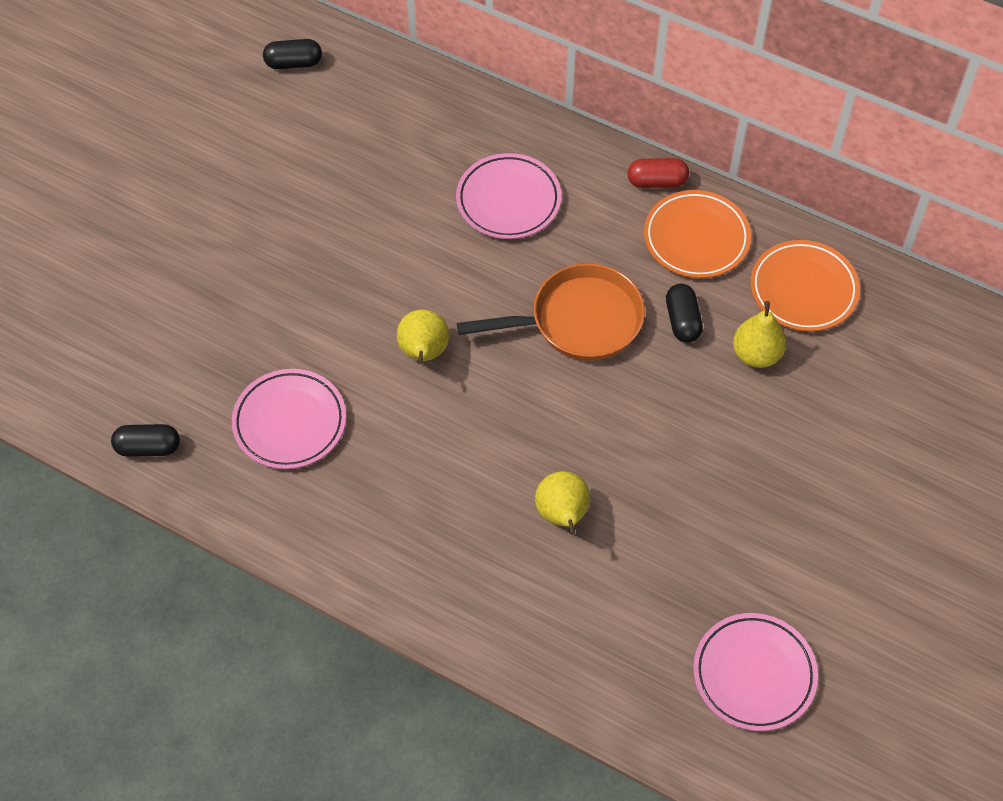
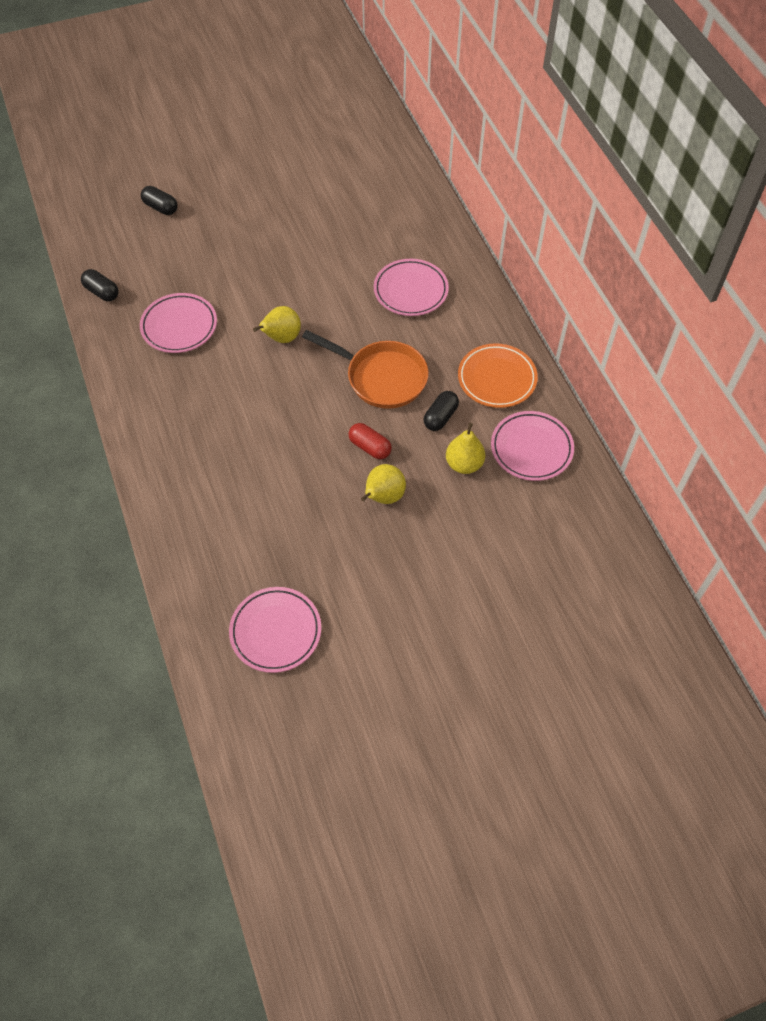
camera: 40 degrees right, 0 degrees up
(293, 63) = (371, 152): black capsule -> black capsule (161, 207)
(562, 515) = (264, 470): yellow pear -> yellow pear (383, 497)
(657, 181) = (506, 334): red capsule -> red capsule (370, 447)
(803, 290) = (531, 448): orange plate -> pink plate

